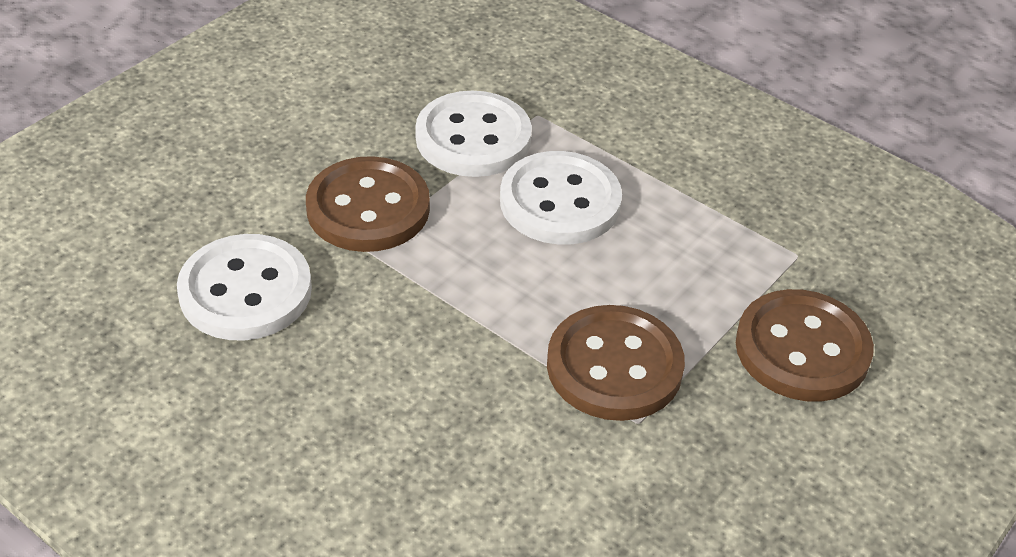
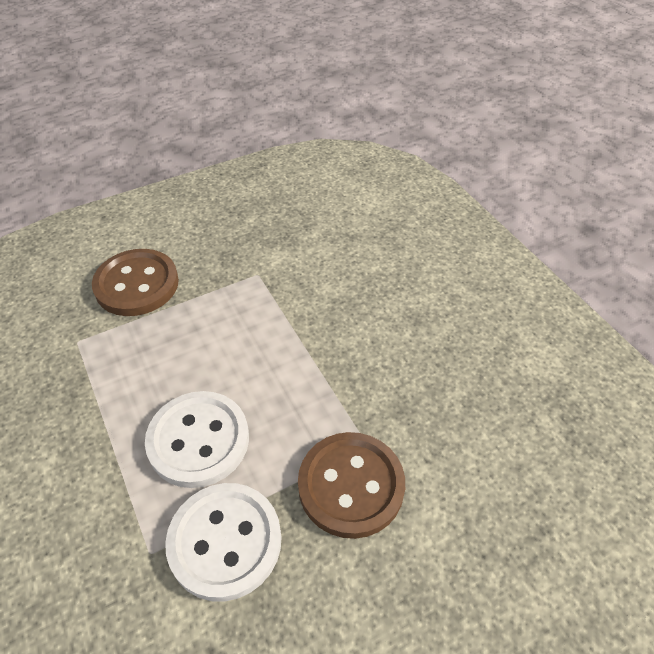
camera: 155 degrees left, 5 degrees up
(245, 291) = (466, 433): white button -> none
(614, 366) = (249, 306): brown button -> none

